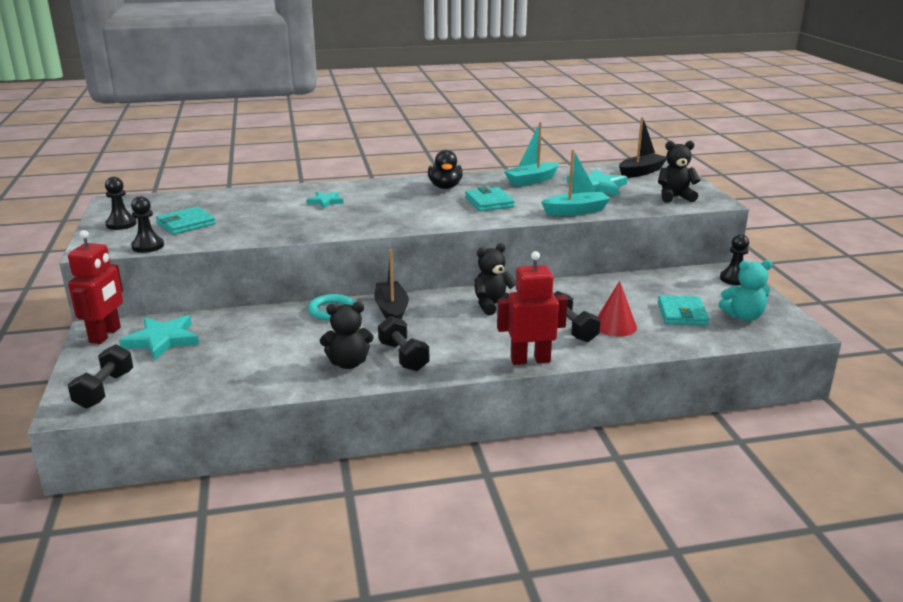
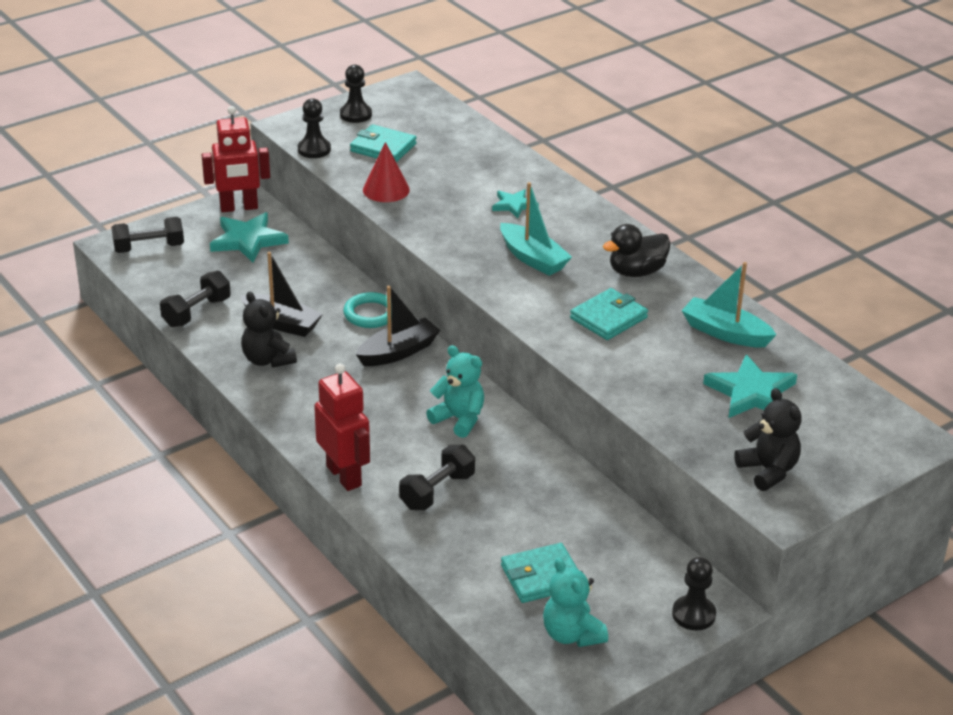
camera: 65 degrees right, 10 degrees up
(403, 357) = (301, 389): black dumbbell -> black dumbbell (196, 312)
(493, 305) = (459, 419): black teddy bear -> turquoise teddy bear
(576, 211) = (634, 392): turquoise boat -> turquoise boat (533, 259)
(615, 326) = (469, 524): red cone -> red cone (386, 189)
(641, 172) = (858, 423): black boat -> black boat (282, 323)

